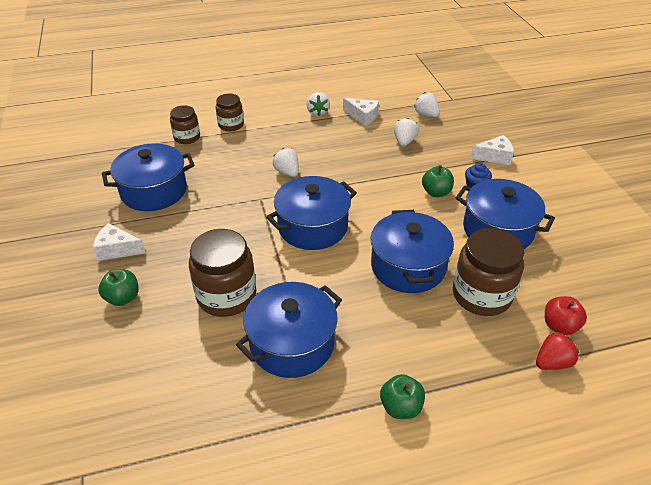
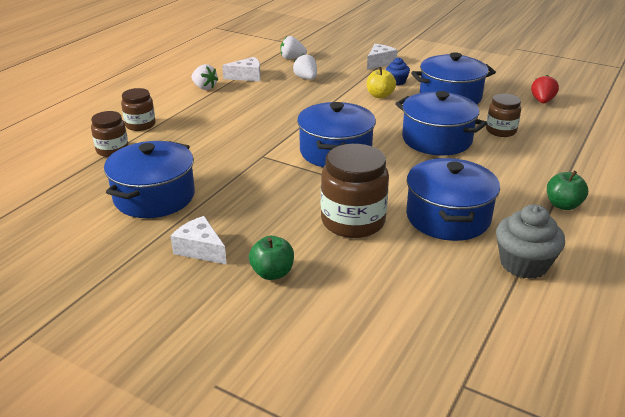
camera: 45 degrees left, 10 degrees down
(117, 249) = (200, 249): white cheese -> white cheese turned 75 degrees clockwise
(273, 428) = (523, 264): none -> grey cupcake
(287, 172) = (252, 131): white strawberry -> none
(436, 192) = (380, 95): green apple -> yellow apple
(482, 295) = (501, 131): brown jar -> brown jar, size x0.59
(552, 362) = (586, 140): red strawberry -> red strawberry (542, 101)
(560, 326) = (560, 123): red apple -> none

